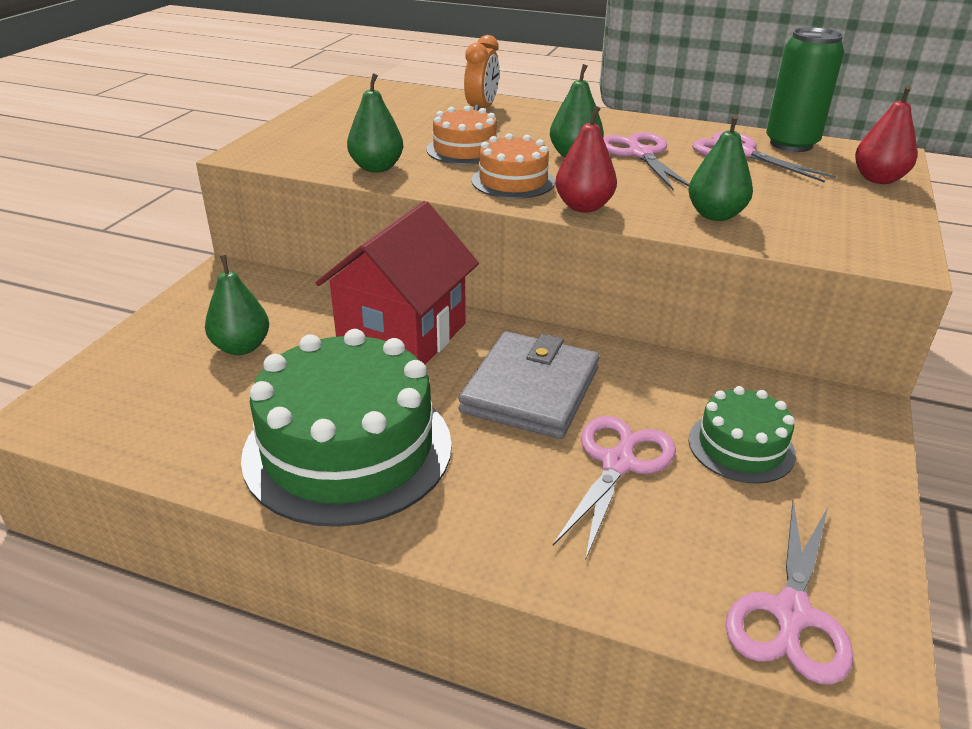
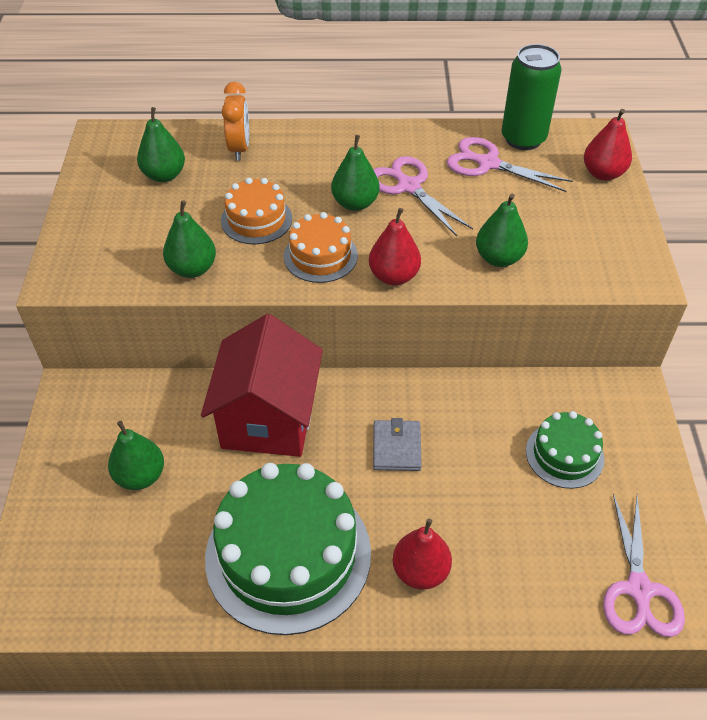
camera: 20 degrees left, 15 degrees up
(397, 113) = (164, 175): none -> green pear
(494, 508) = (420, 571): none -> red pear
(531, 390) = (396, 447): grey wallet -> grey wallet, size x0.55
(618, 463) = (488, 500): pink scissors -> none

